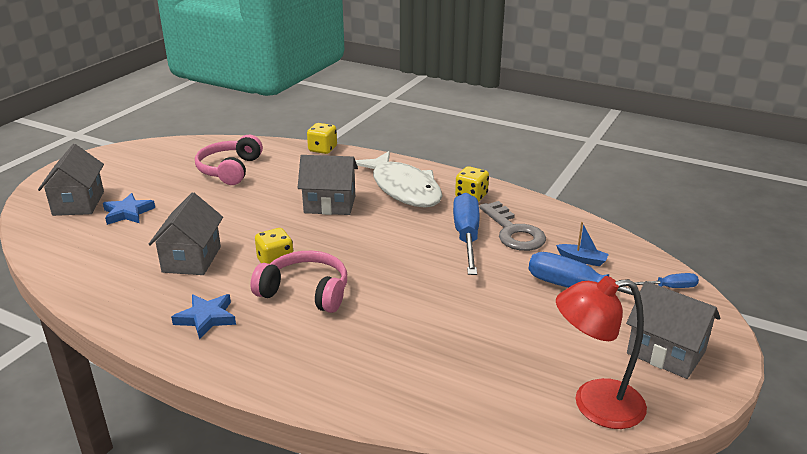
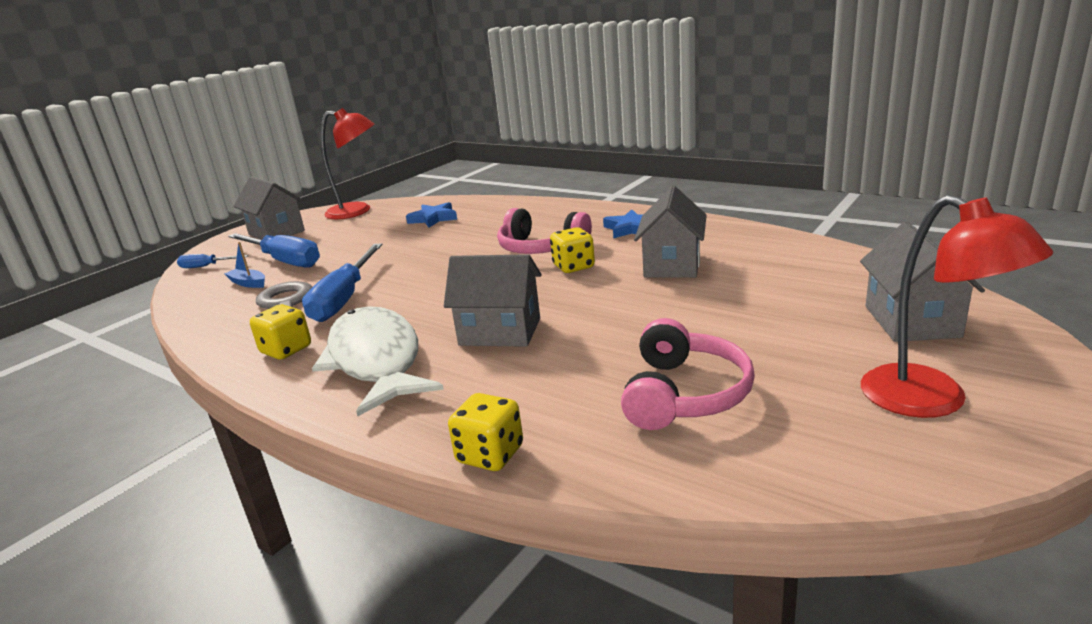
camera: 170 degrees left, 5 degrees down
(122, 166) = (931, 401): none -> red lamp
(128, 213) = (808, 310): blue star -> blue star (433, 218)

